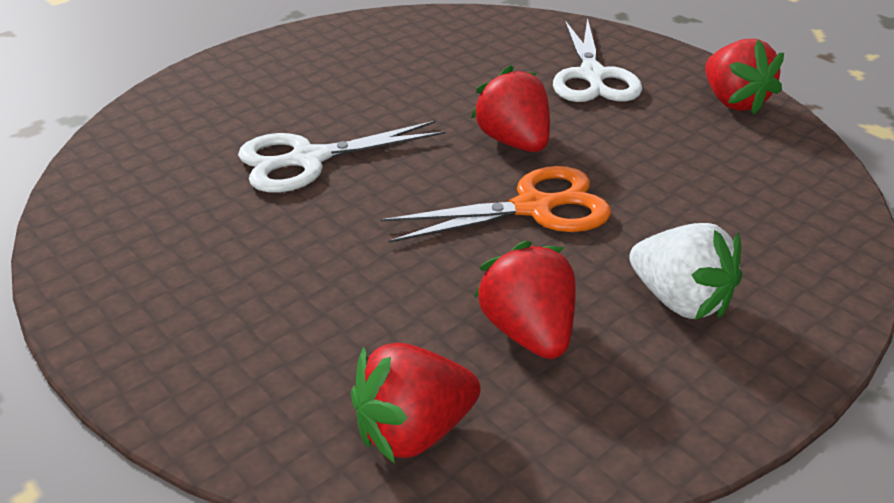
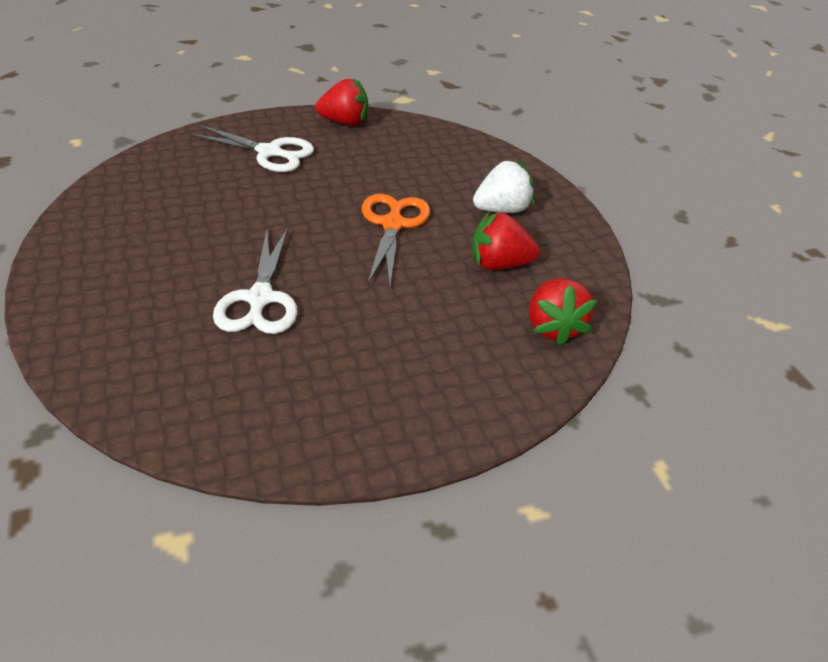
camera: 70 degrees left, 5 degrees up
(514, 142) = (318, 207): red strawberry -> none

